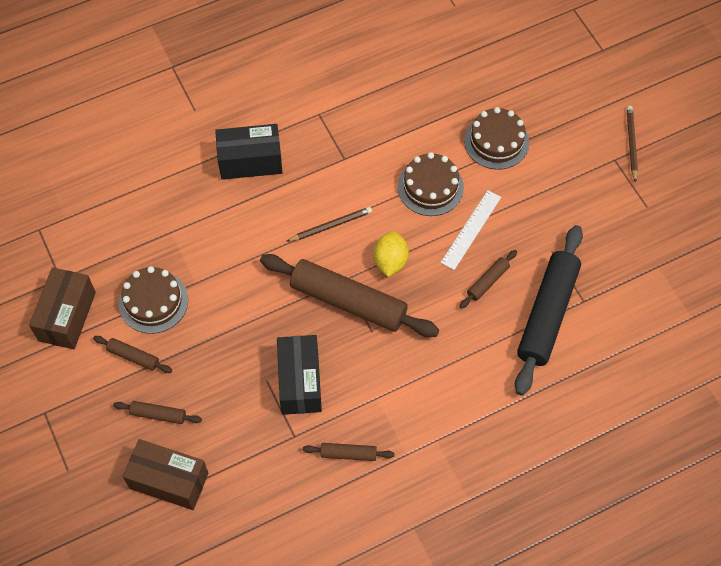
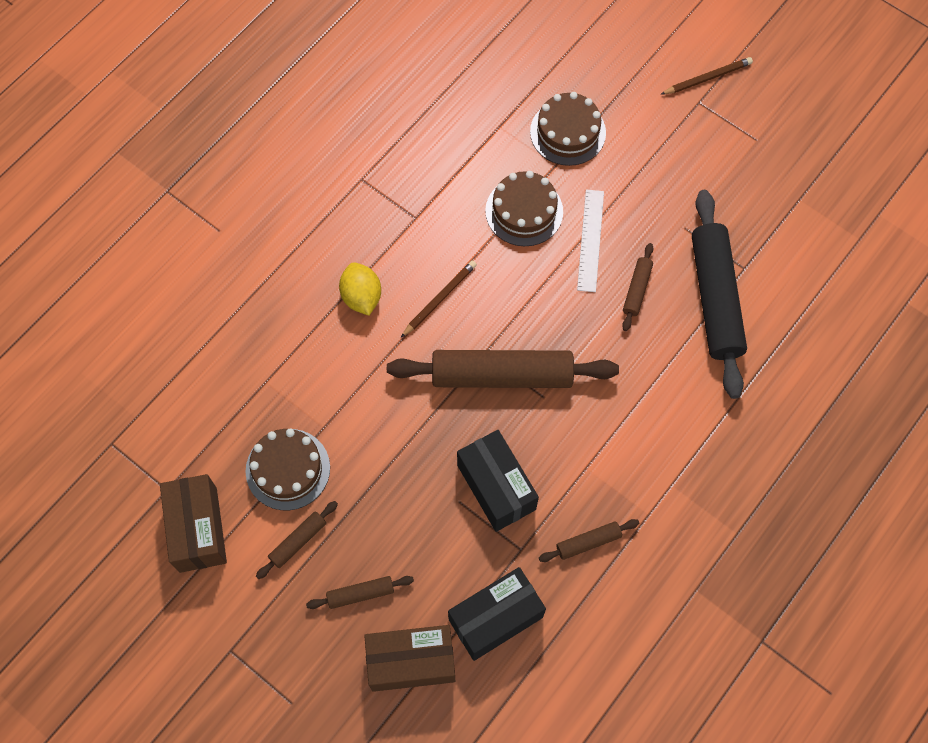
camera: 25 degrees left, 5 degrees up
(133, 357) = (298, 541): brown rolling pin -> brown rolling pin turned 45 degrees counterclockwise
(250, 161) = (313, 263): black box -> black box (495, 618)
(390, 261) = (523, 311): yellow lemon -> yellow lemon (361, 297)
(631, 144) = (707, 78): brown pencil -> brown pencil turned 90 degrees clockwise

